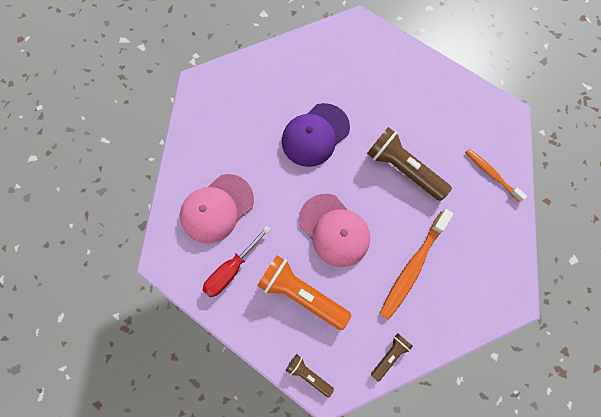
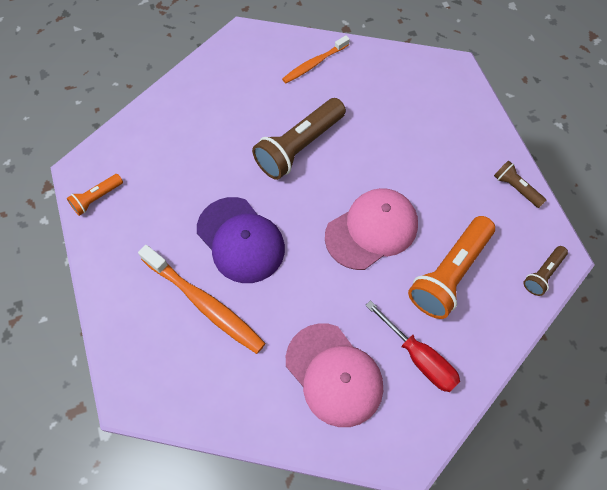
camera: 85 degrees left, 10 degrees down
(338, 37) = (97, 198): none -> orange flashlight
(413, 266) = (418, 153): orange toothbrush -> orange toothbrush (205, 304)

